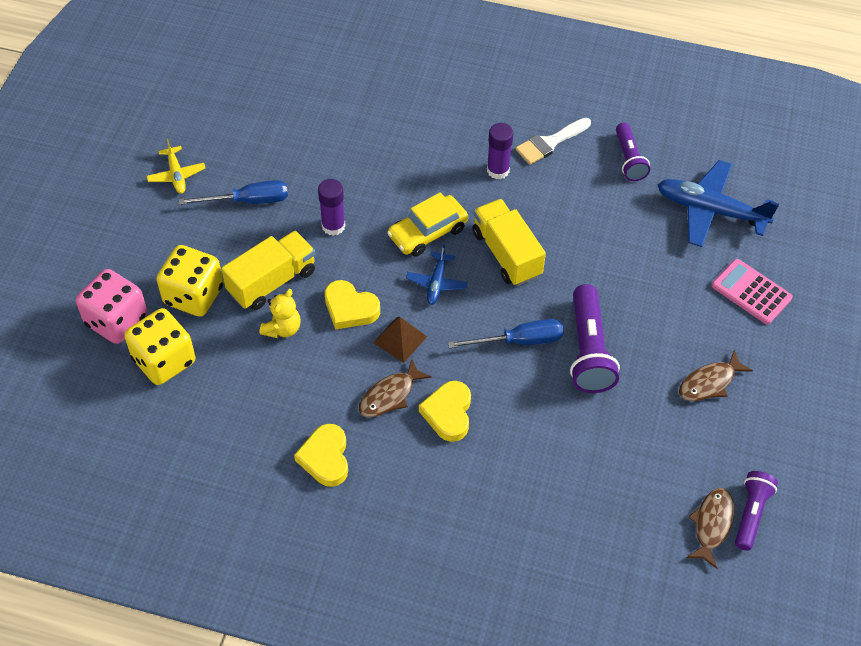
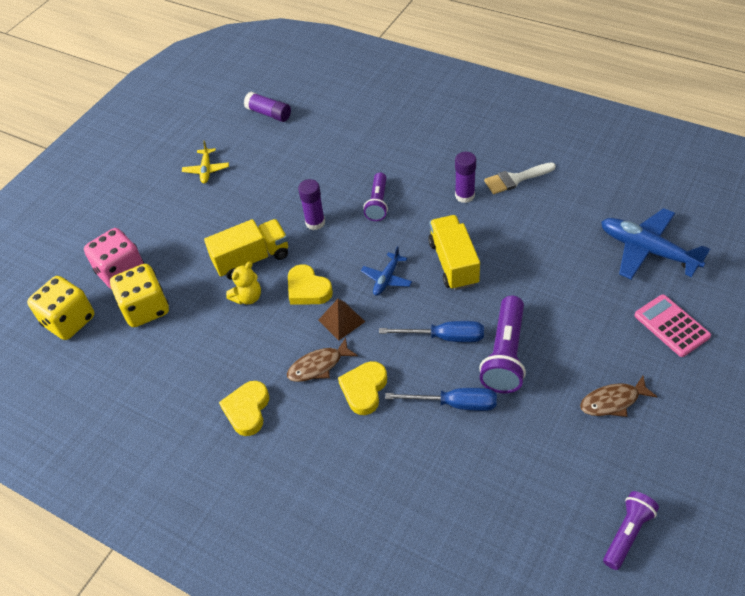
camera: 20 degrees right, 5 degrees down
(194, 295) = (187, 261): yellow dice -> yellow dice (69, 321)
(231, 90) = (269, 113): none -> purple glue stick
(248, 201) = (254, 195): blue screwdriver -> blue screwdriver (455, 404)
(428, 232) = (391, 237): yellow car -> none
(629, 159) = (582, 200): purple flashlight -> purple flashlight (378, 203)
(711, 525) = (585, 537): brown fish -> none

